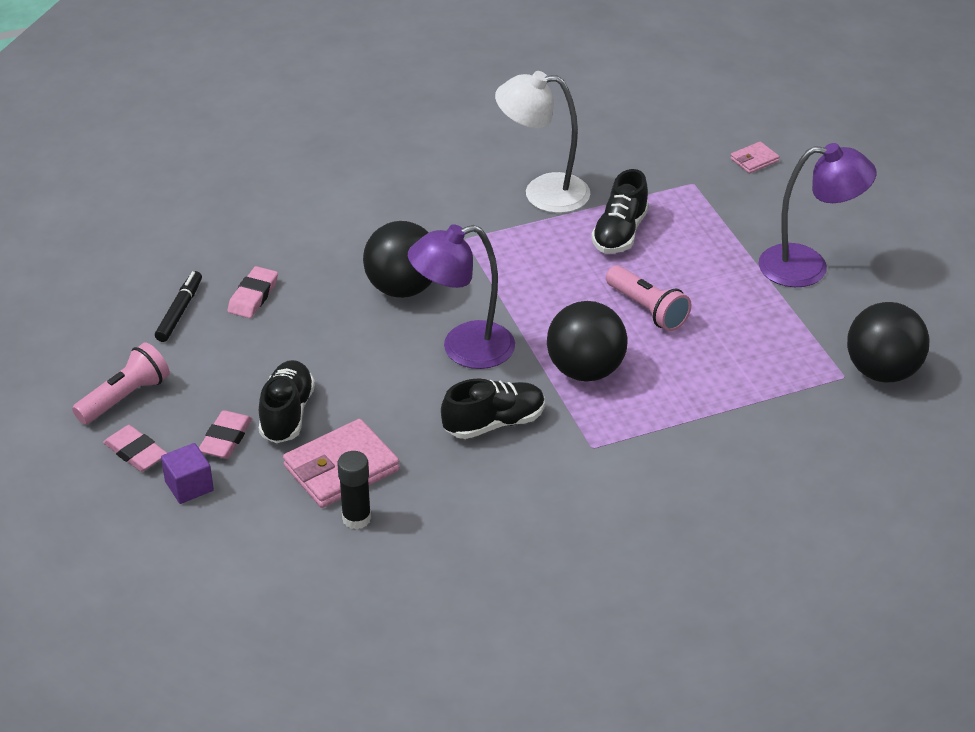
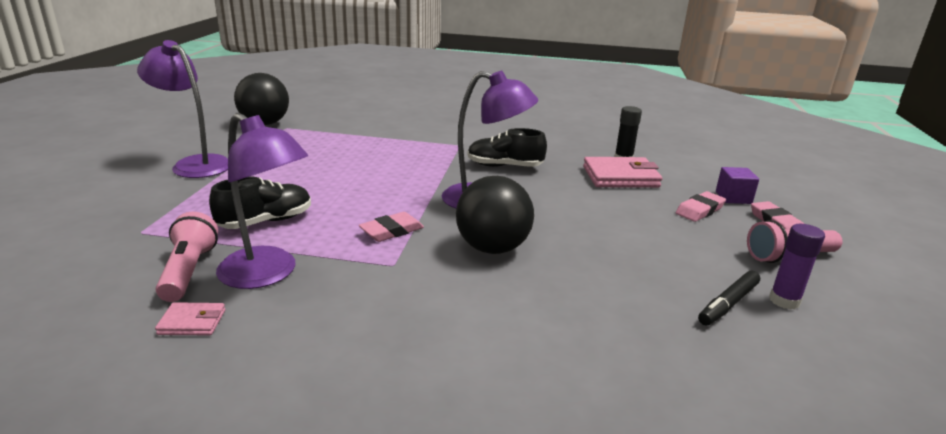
camera: 150 degrees left, 15 degrees down
(132, 334) = (784, 301): none -> purple glue stick
(253, 296) = (642, 290): pink eraser -> pink eraser (391, 231)
(287, 414) = (646, 208): black shoe -> none
(542, 193) = (267, 274): white lamp -> purple lamp
(585, 370) = (418, 168): black ball -> none
(647, 309) = (332, 179): pink flashlight -> pink flashlight (189, 271)
(754, 160) = (58, 229): pink wallet -> pink wallet (192, 322)

